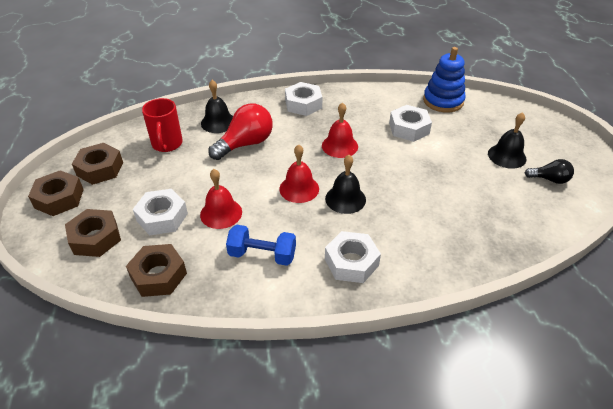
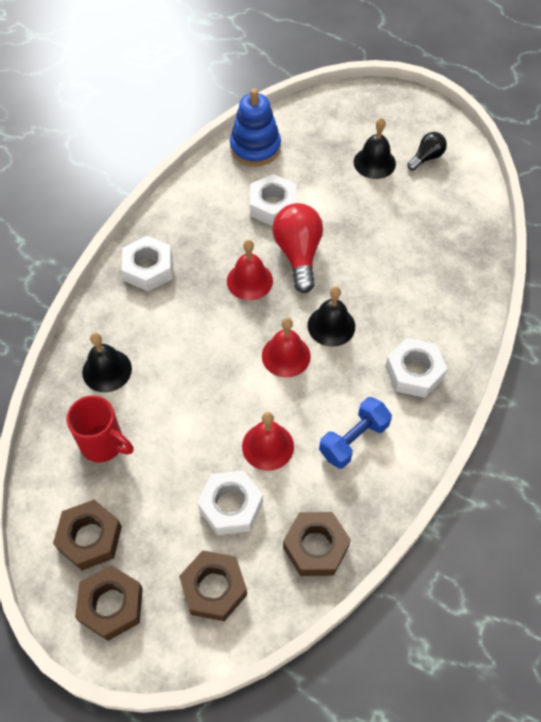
camera: 55 degrees left, 15 degrees up
(245, 144) = (172, 364): red light bulb -> red light bulb (298, 254)

